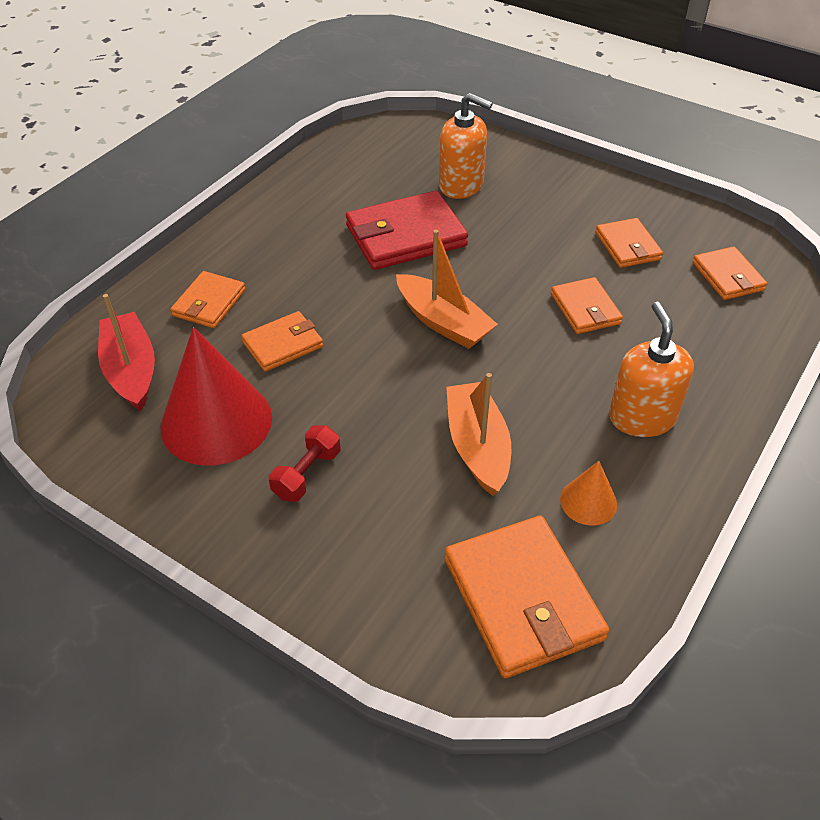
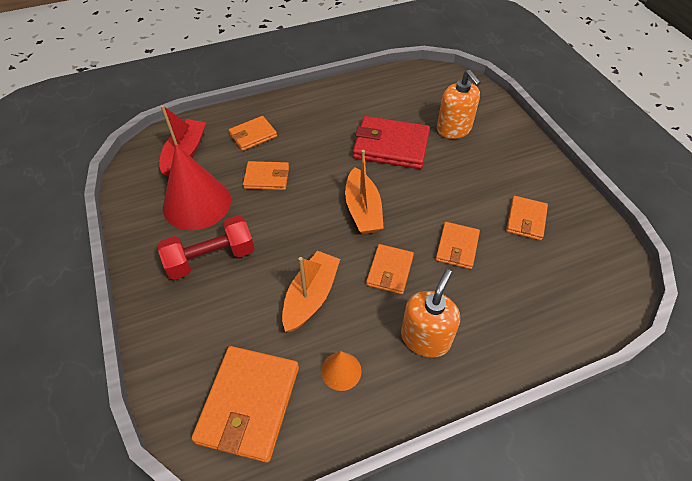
camera: 35 degrees right, 5 degrees up
(307, 474) = (211, 258): red dumbbell -> red dumbbell, size x1.68
(727, 276) = (579, 276): orange wallet -> orange wallet (390, 270)

